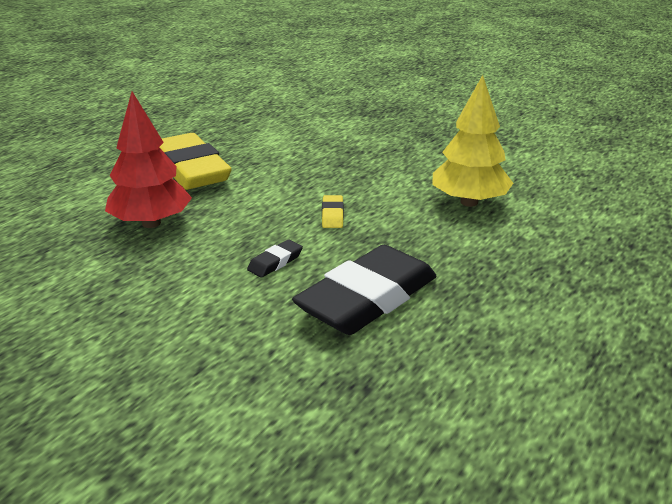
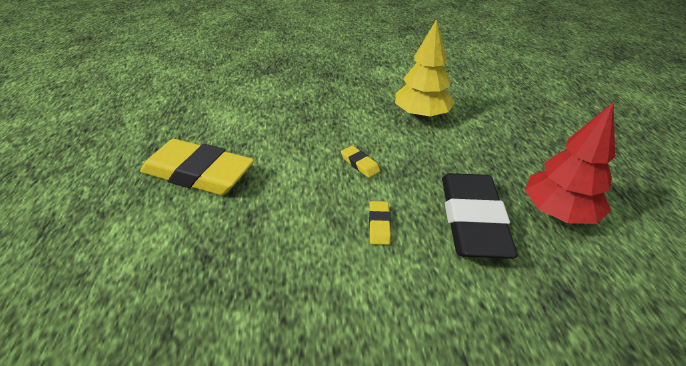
camera: 40 degrees left, 10 degrees up
(151, 223) = (236, 243): red tree -> red tree (558, 212)
(275, 262) = (379, 225): black eraser -> yellow eraser

